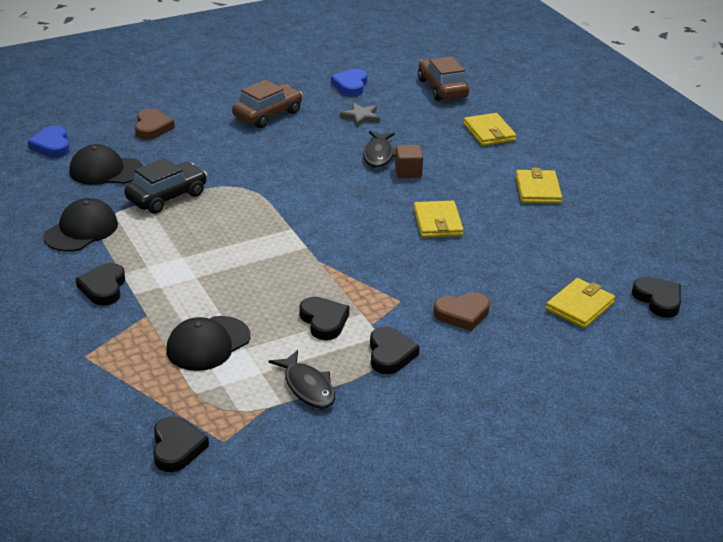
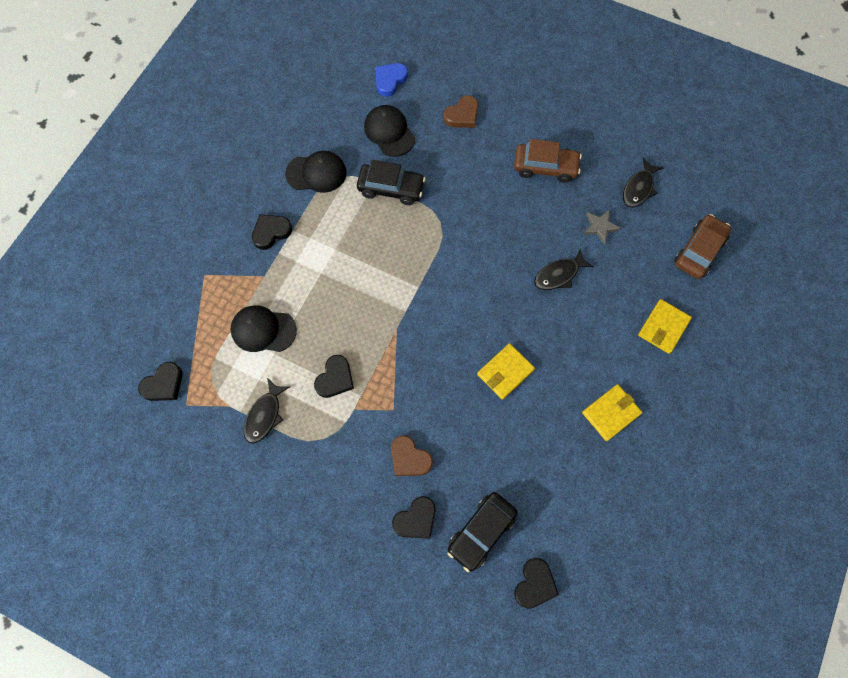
camera: 55 degrees right, 35 degrees up
(350, 86) = (638, 188): blue heart -> black fish
(390, 354) = (332, 441): black heart -> black heart (416, 519)
(408, 172) = (554, 309): brown cube -> none
(579, 306) = (481, 532): yellow wallet -> black car

